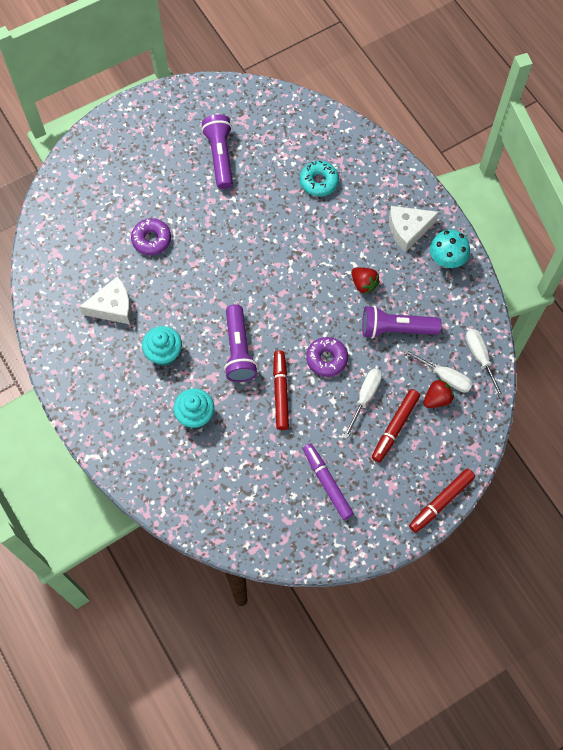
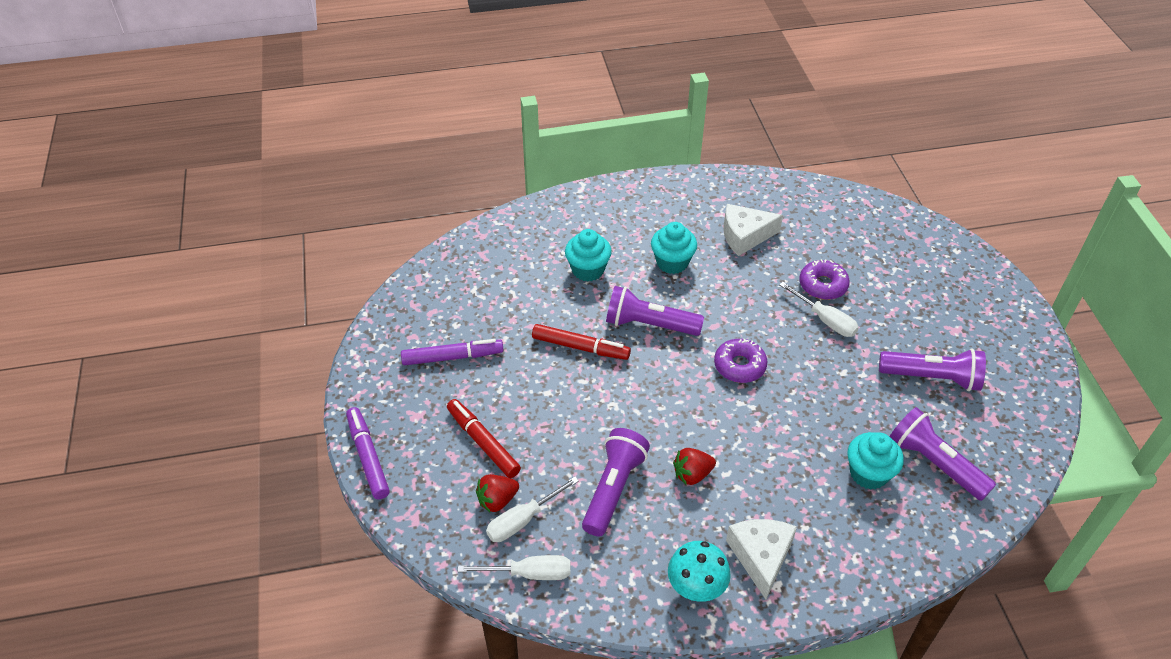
camera: 110 degrees right, 20 degrees down
(113, 307) = (745, 236): white cheese -> white cheese turned 75 degrees clockwise
(295, 146) = (934, 463): none -> purple flashlight
(319, 182) = (868, 473): turquoise donut -> turquoise cupcake
(326, 359) = (603, 402): purple donut -> purple donut (739, 366)
(365, 397) = (536, 425): white screwdriver -> white screwdriver (825, 320)
(437, 399) = (497, 500): red strawberry -> red strawberry turned 75 degrees clockwise
(441, 502) = (368, 457): red marker -> purple marker

